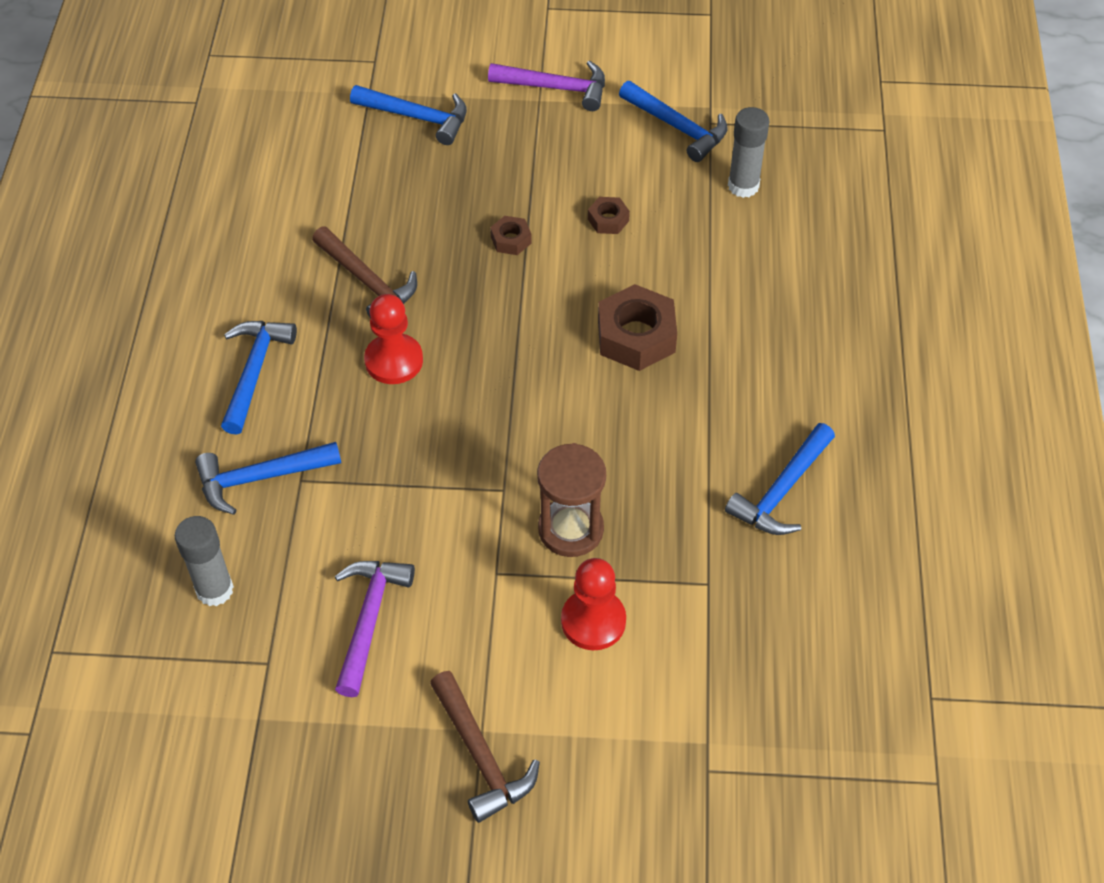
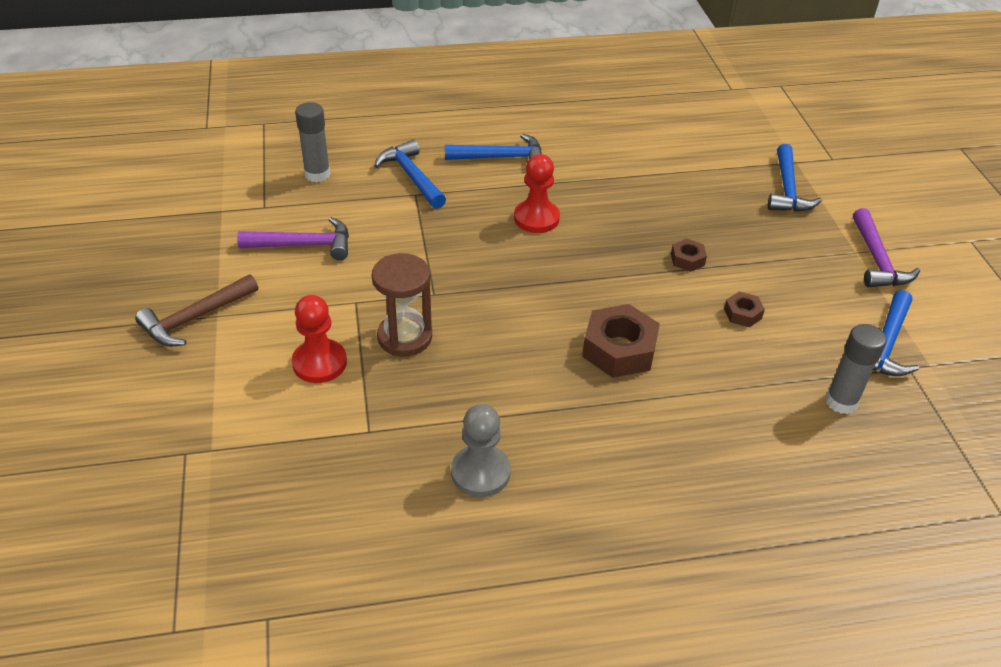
camera: 75 degrees right, 10 degrees down
(367, 282) = (606, 193): brown hammer -> none
(782, 491) = (480, 472): blue hammer -> grey pawn

